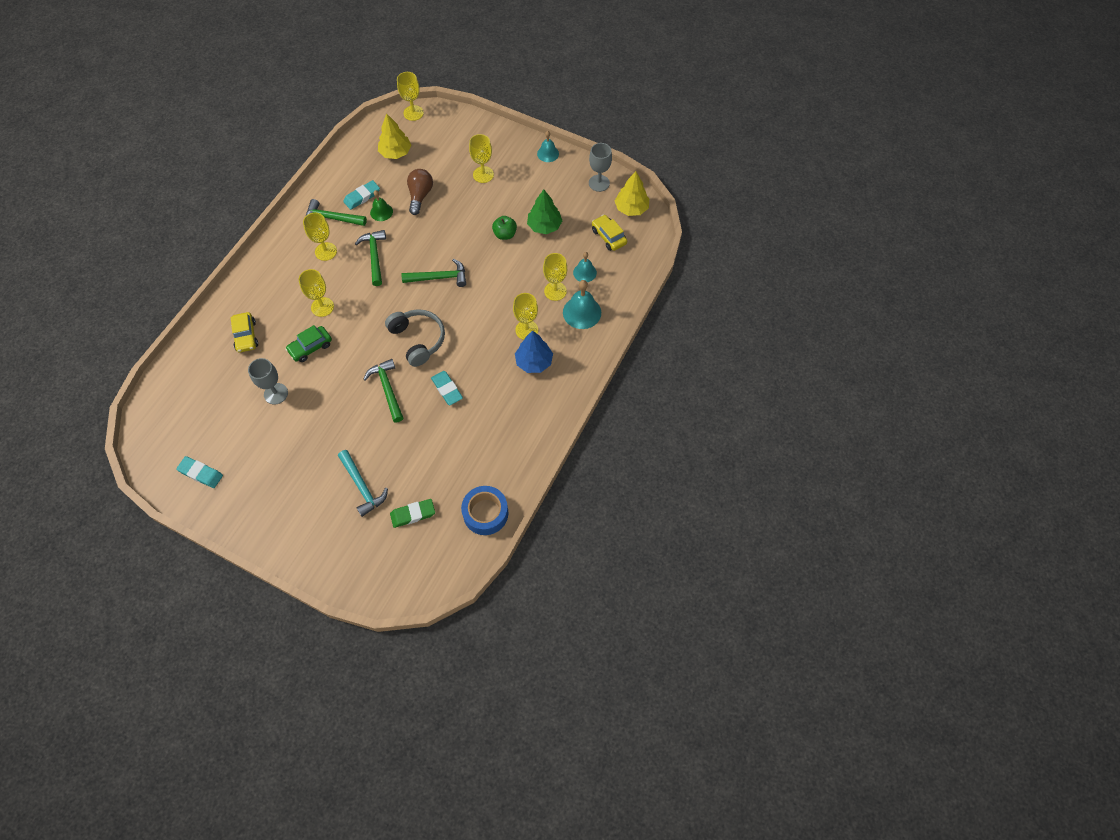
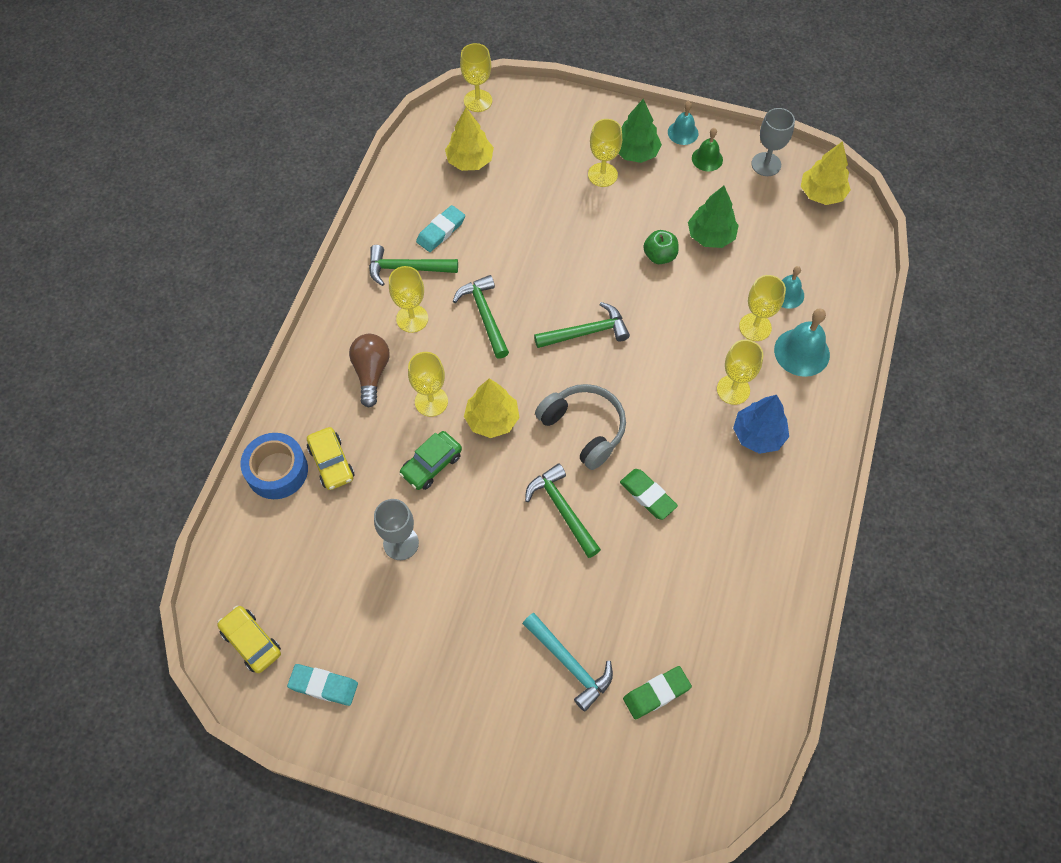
camera: 10 degrees left, 0 degrees up
(359, 324) = (492, 419): none -> yellow tree
(381, 212) = (475, 249): green bell -> green bell (707, 159)
(420, 196) = (523, 218): brown light bulb -> brown light bulb (371, 373)
(447, 389) = (648, 495): turquoise eraser -> green eraser
(485, 513) = (760, 673): blue tape -> blue tape (277, 471)
(510, 162) = (635, 152): none -> green tree
(608, 236) = (804, 238): yellow car -> yellow car (251, 642)

